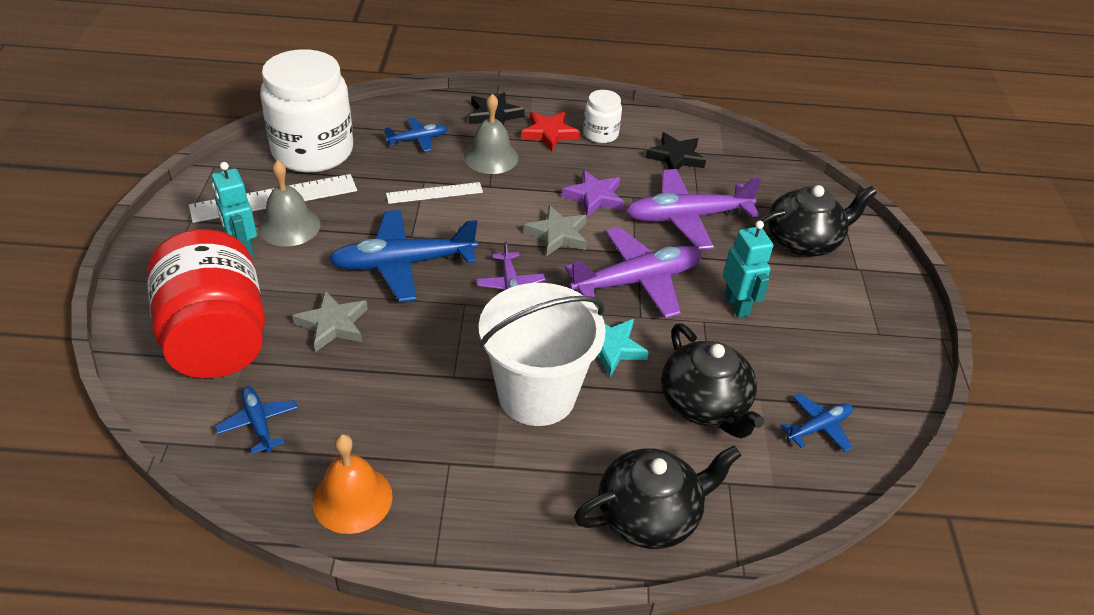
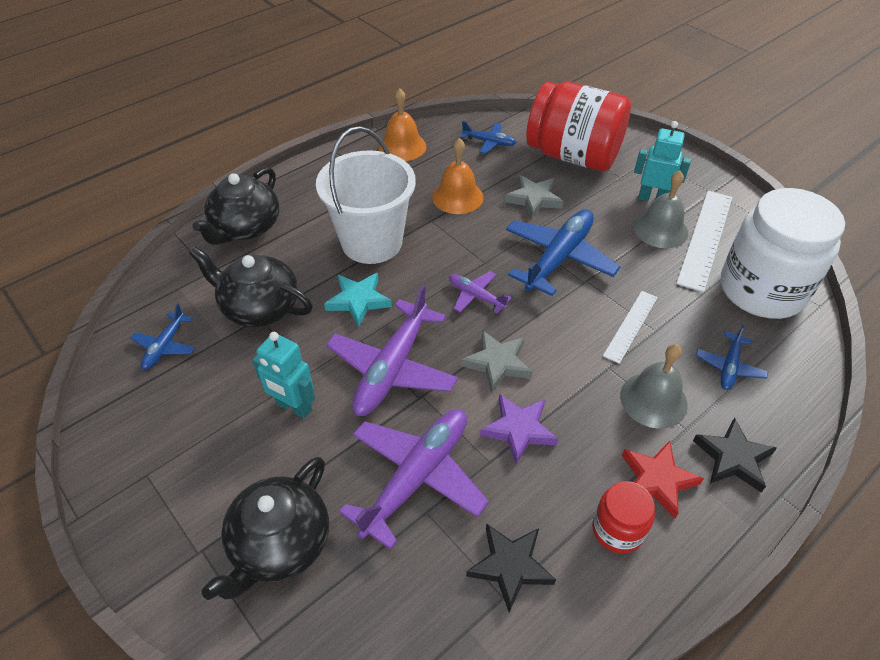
camera: 140 degrees right, 5 degrees up
(394, 381) = (457, 197): none -> orange bell
(600, 134) = (617, 530): white jar -> red jar

